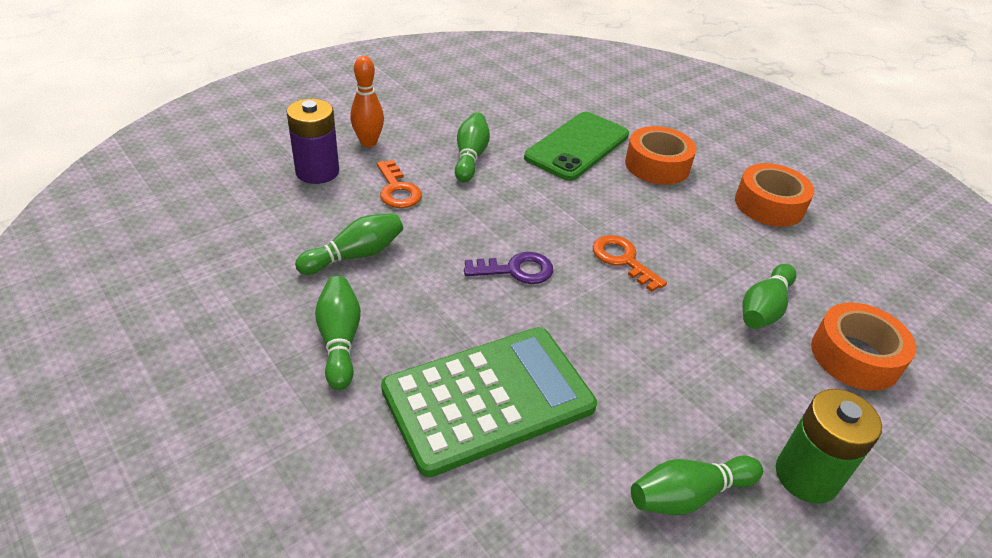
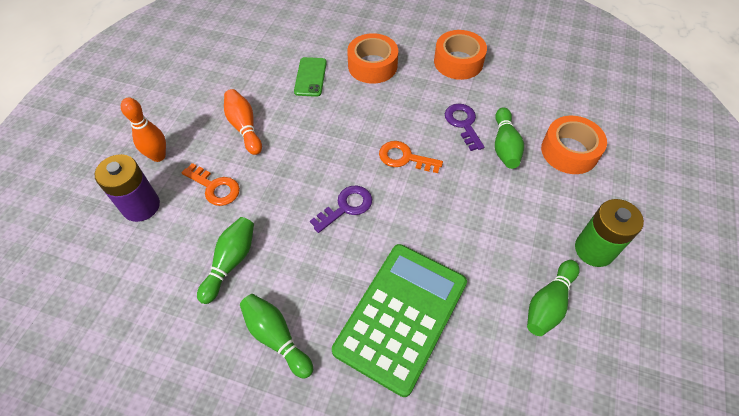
camera: 30 degrees left, 15 degrees up
(470, 157) = (244, 127): green bowling pin -> orange bowling pin
(577, 146) = (310, 77): green phone -> green phone, size x0.57
(725, 262) = (463, 123): none -> purple key

